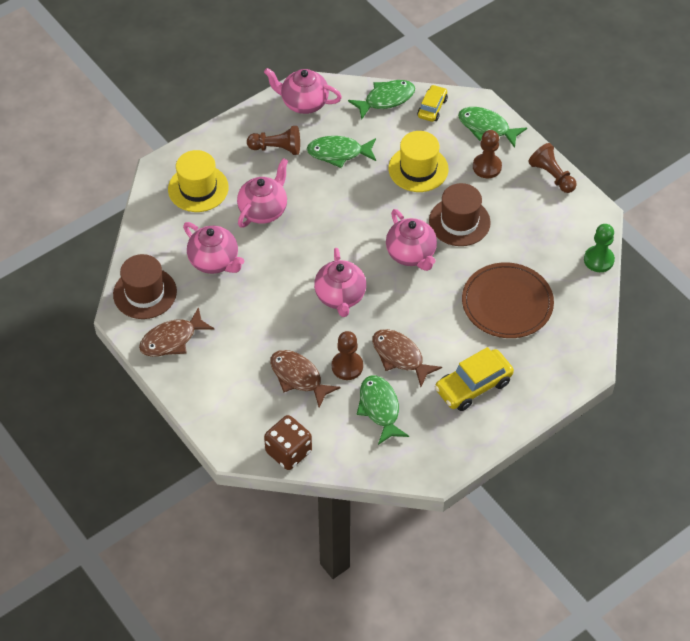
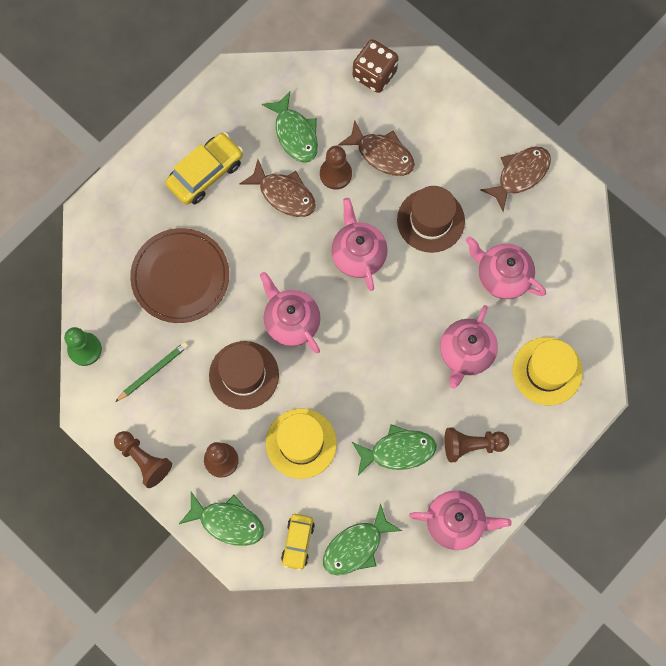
camera: 170 degrees right, 20 degrees up
(145, 293) = (564, 225): brown hat -> brown hat (430, 220)
(538, 235) = (153, 371): none -> green pencil

